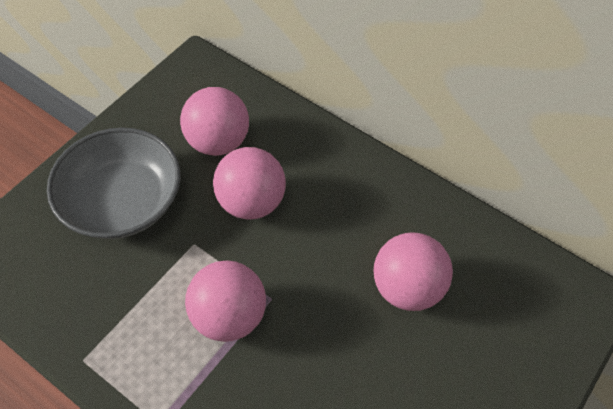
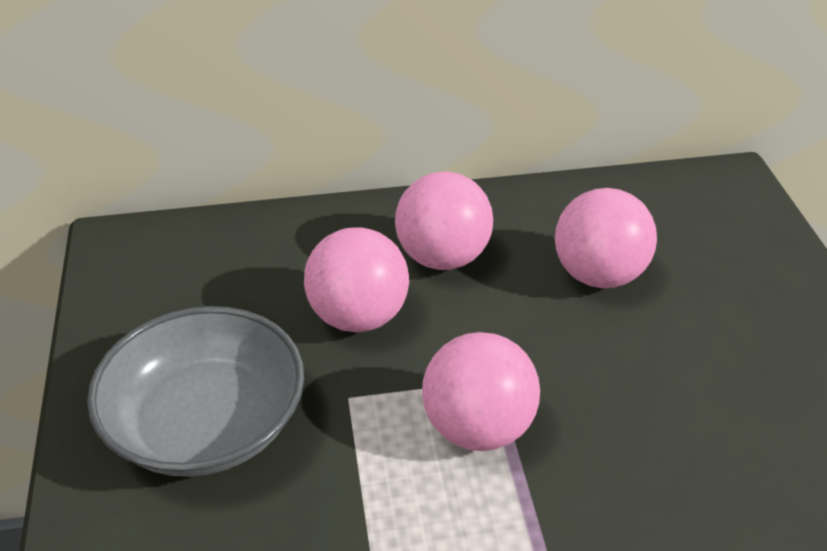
camera: 45 degrees left, 15 degrees down
(218, 142) = (245, 291): pink ball -> pink ball (443, 257)

